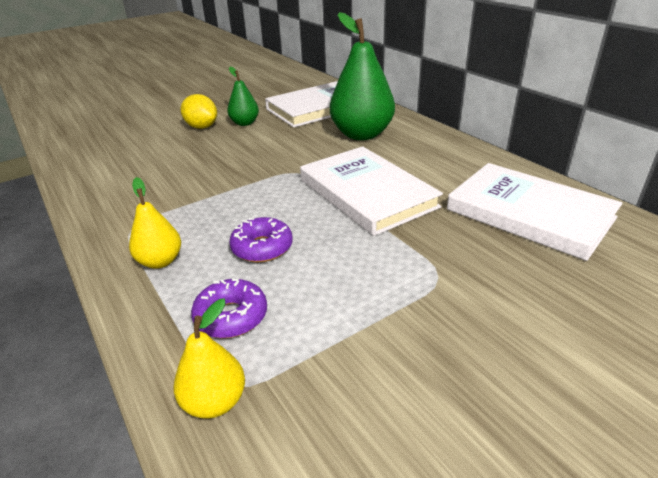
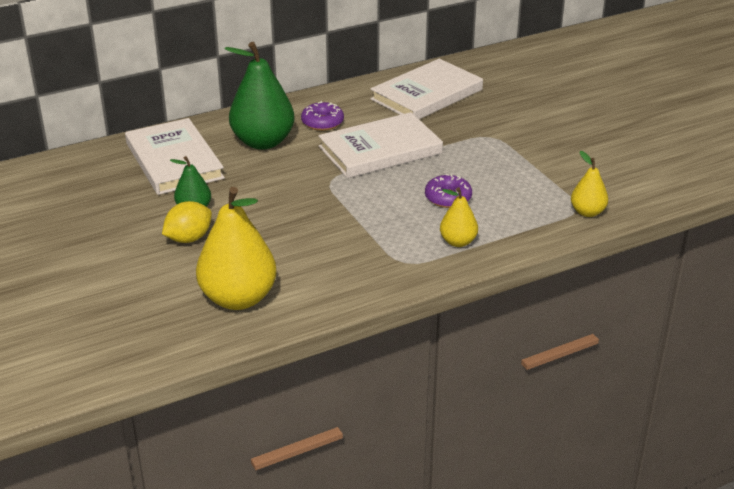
camera: 85 degrees left, 0 degrees up
(110, 154) = (238, 298): none -> yellow pear
(231, 316) = (522, 209): purple donut -> purple donut (322, 122)

